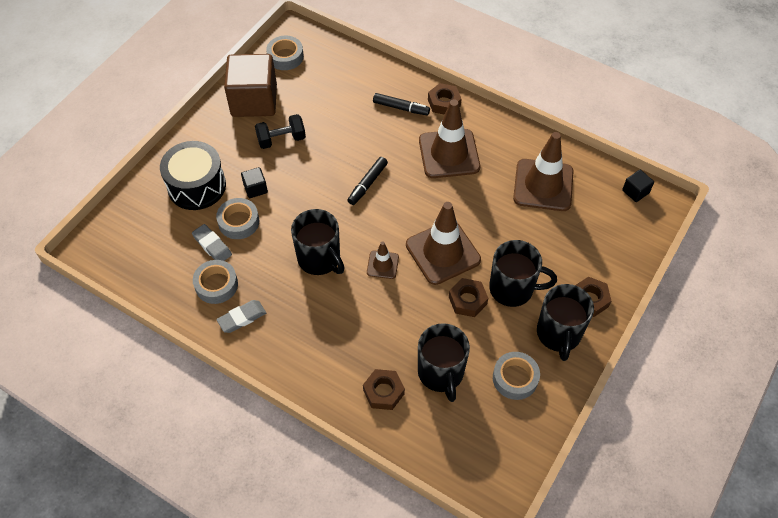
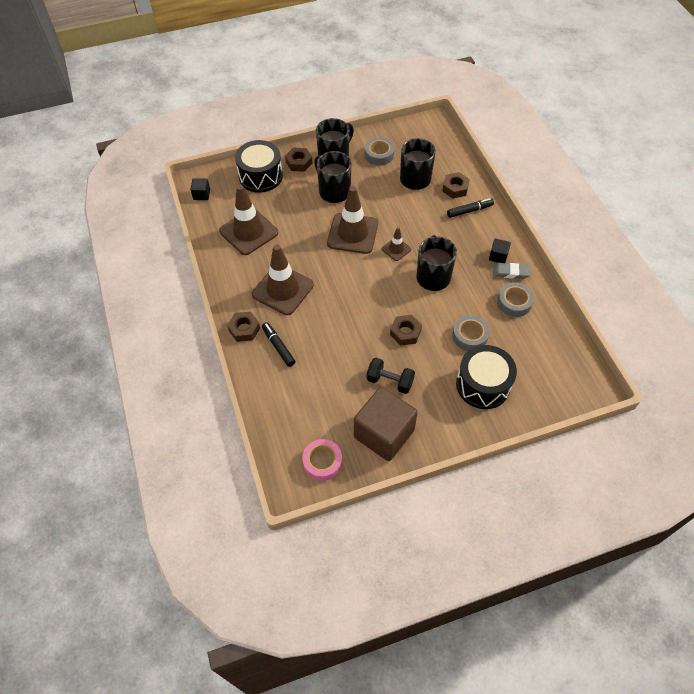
camera: 140 degrees left, 0 degrees up
(212, 245) = (500, 331): grey eraser -> none
(255, 188) = (439, 353): black cube -> black cube (498, 256)
(285, 57) = (322, 462): grey tape -> pink tape
(367, 184) = (358, 305): black marker -> black marker (469, 211)
(467, 300) = (365, 201): brown nut -> brown nut (405, 332)
(607, 253) = (260, 176): none -> black drum

